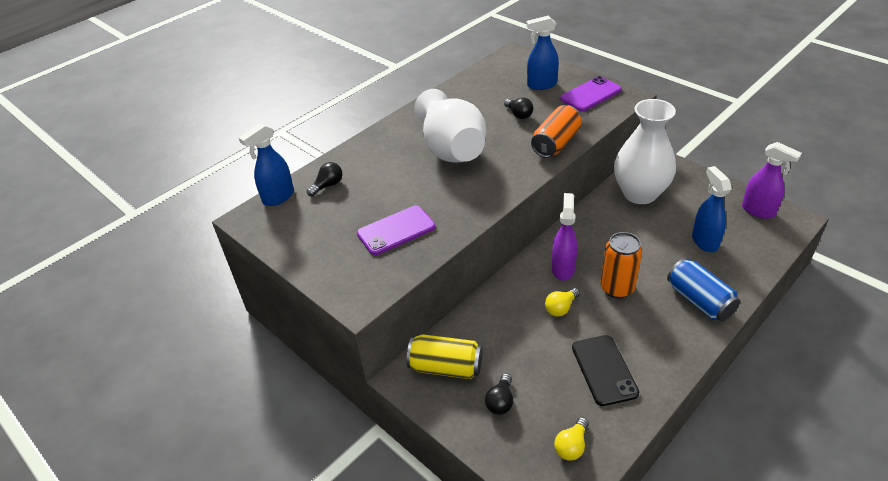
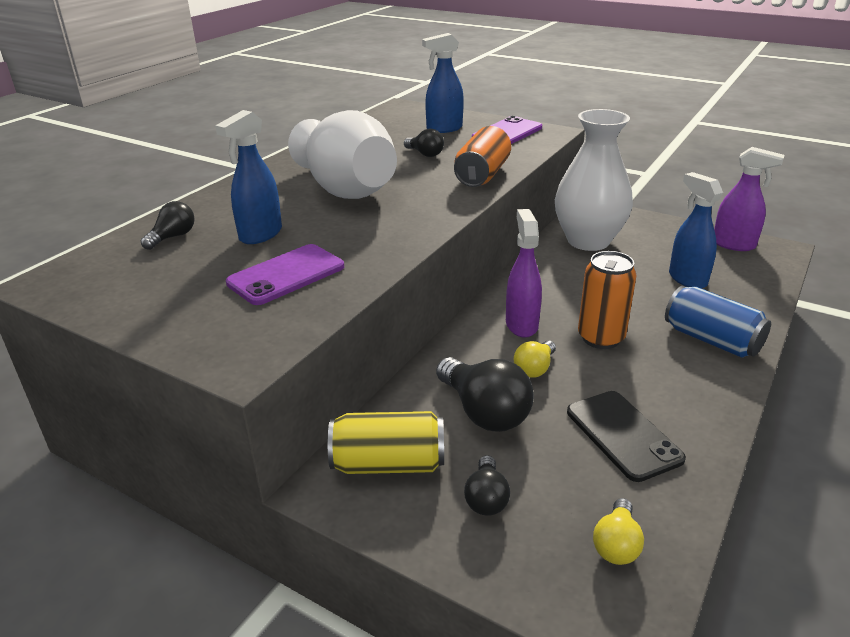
camera: 15 degrees left, 10 degrees down
(278, 197) = (95, 255): blue spray bottle -> blue spray bottle (260, 235)
(516, 338) = (484, 412): none -> black light bulb

